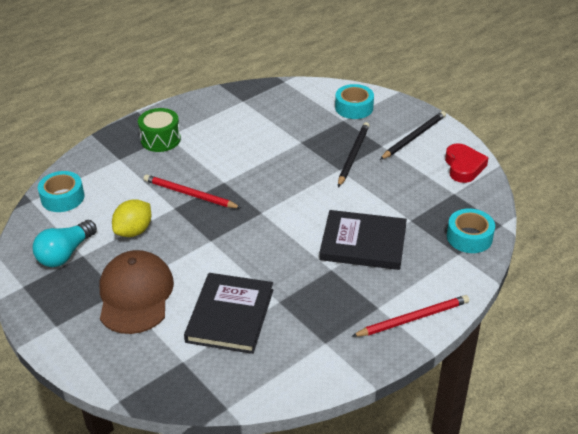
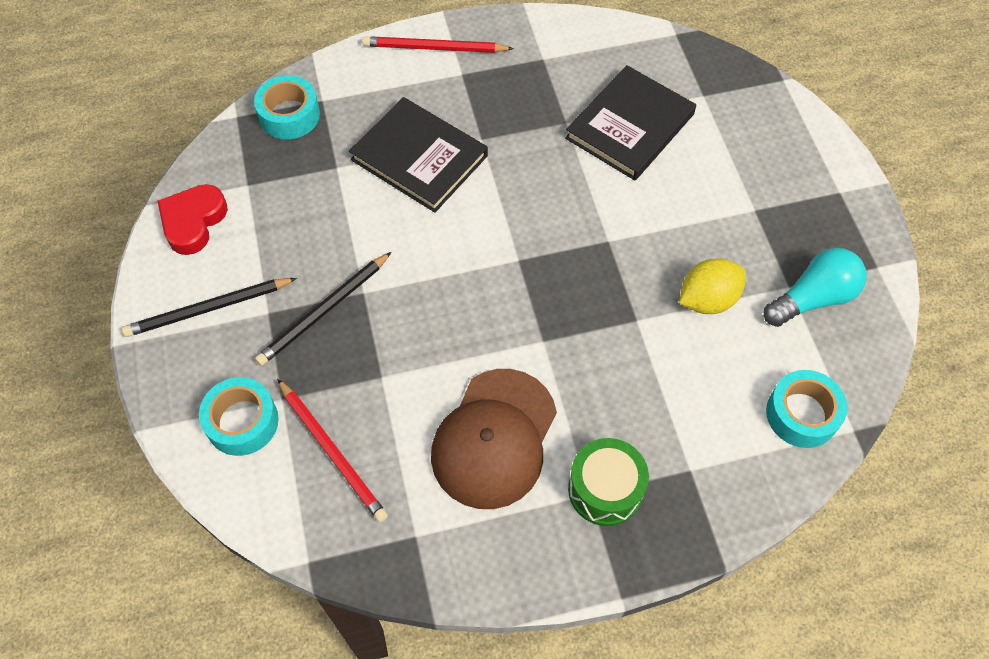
camera: 155 degrees left, 20 degrees up
(135, 295) = (733, 196): brown cap -> brown cap (494, 438)
(189, 194) = (604, 337): red pencil -> red pencil (332, 452)

